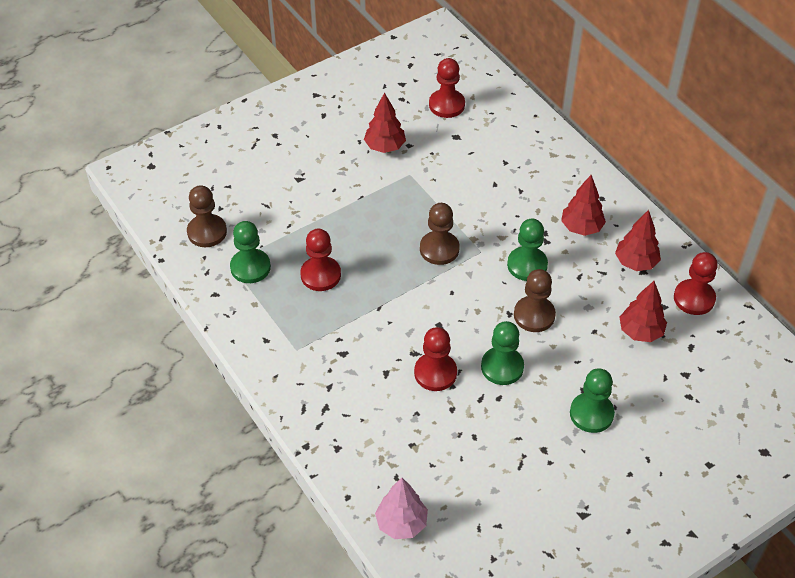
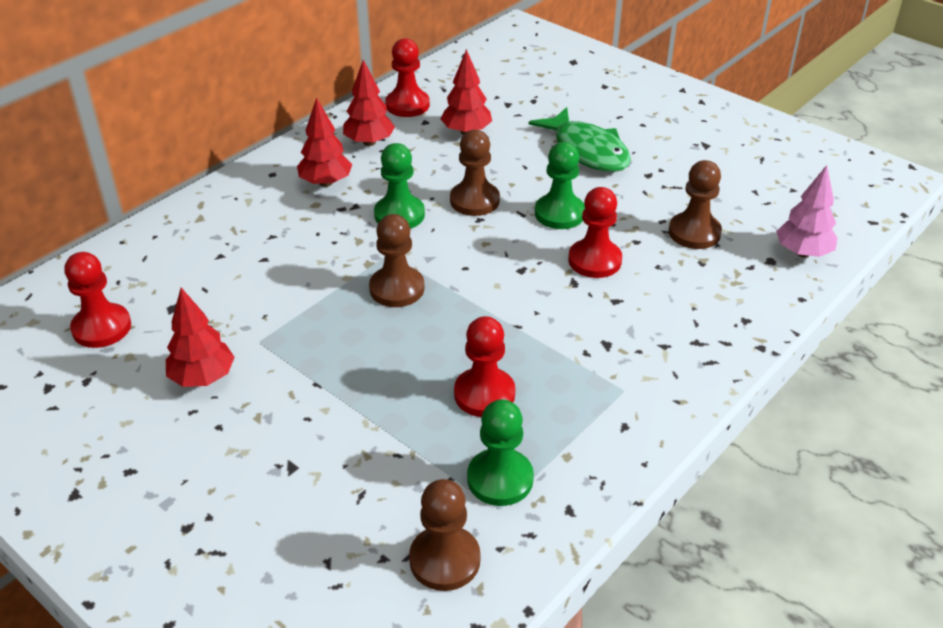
camera: 105 degrees left, 10 degrees down
(451, 453) = (694, 233): none -> brown pawn
(591, 414) = (587, 151): green pawn -> green fish

